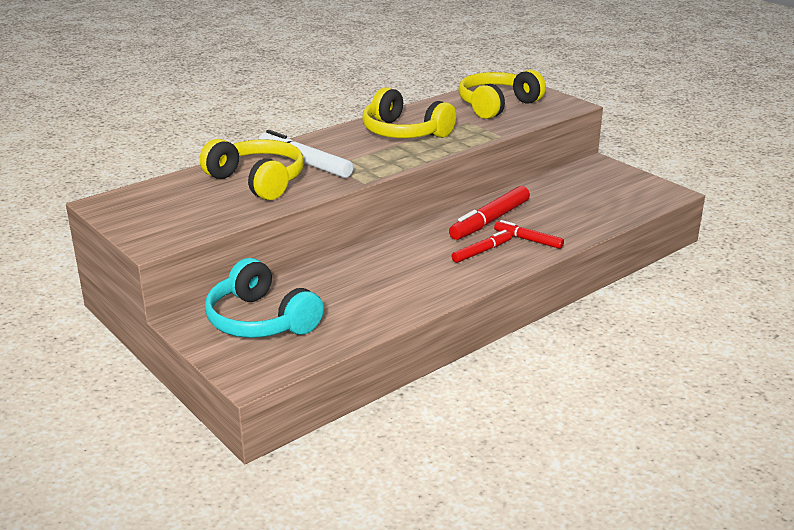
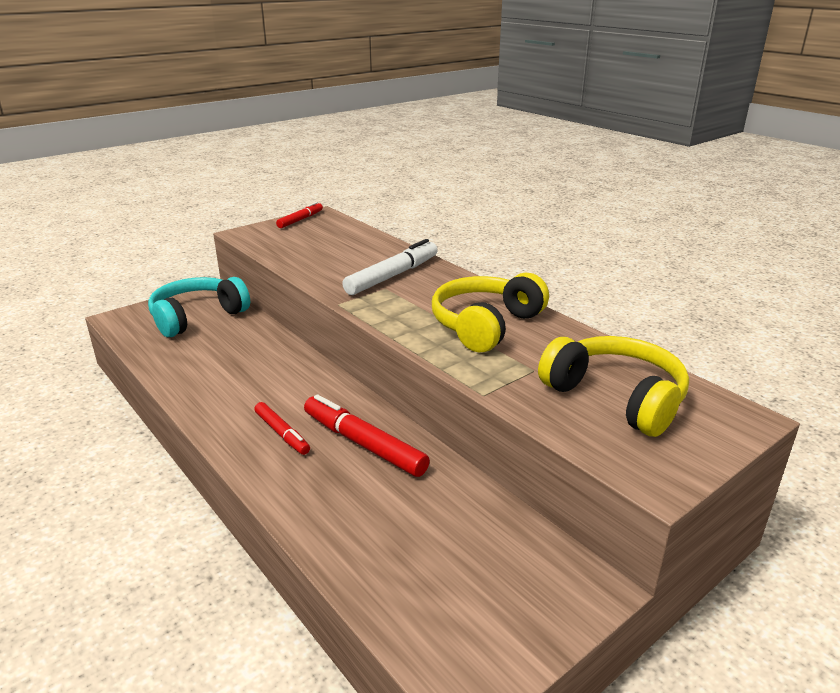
camera: 90 degrees right, 0 degrees up
(258, 181) = (352, 259): yellow headphones -> none
(528, 240) = (303, 473): red marker -> red marker (300, 220)

